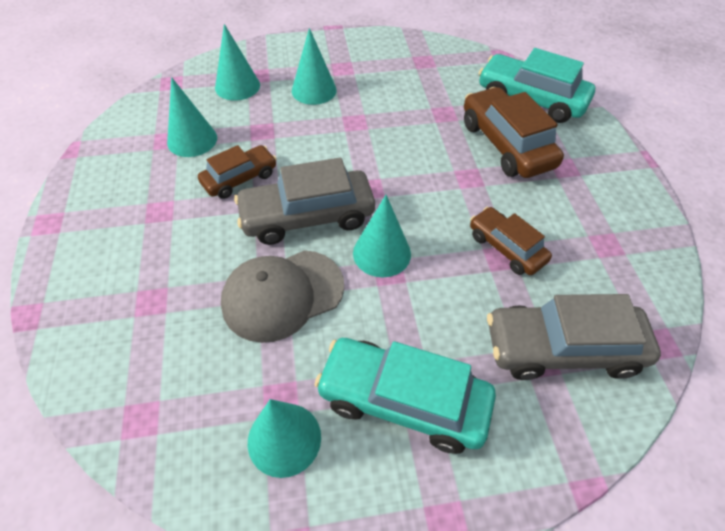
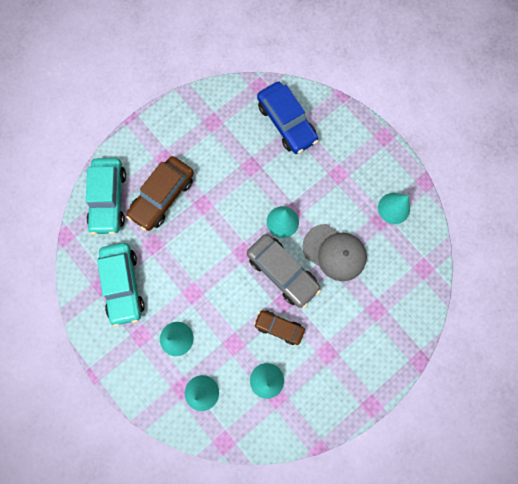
camera: 120 degrees left, 25 degrees up
(403, 401) = (350, 173): turquoise car -> turquoise car (123, 285)
(506, 248) = (243, 166): brown car -> none
(562, 349) = (286, 122): grey car -> blue car

